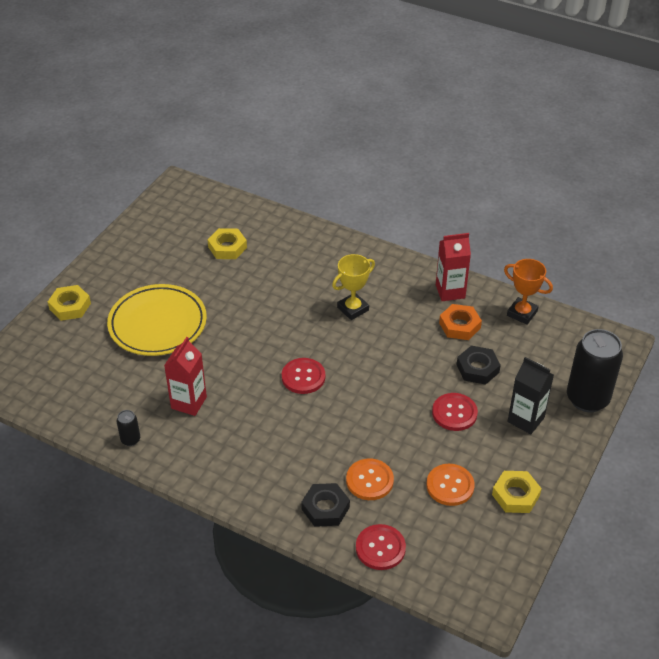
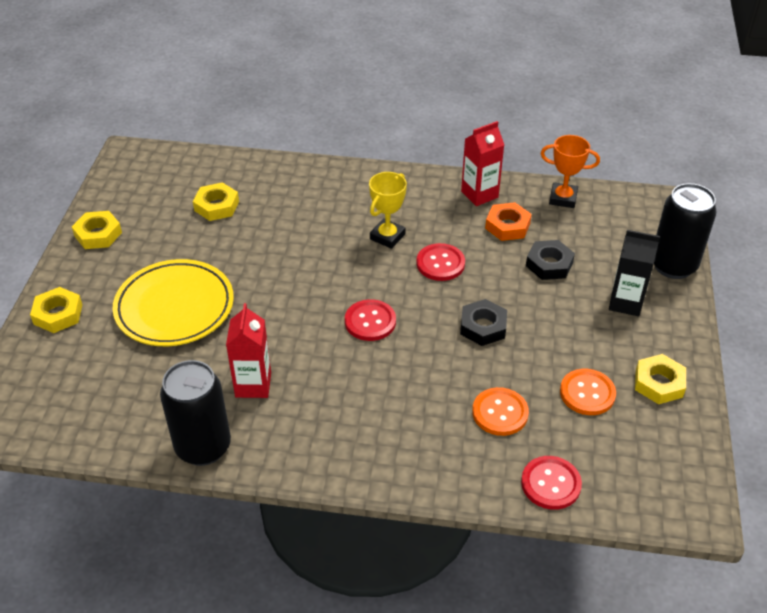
camera: 20 degrees left, 0 degrees up
(126, 248) = (98, 234): none -> yellow nut
(130, 440) = (203, 447): black can -> black can, size x2.28
(325, 508) = (468, 458): black nut -> black nut (483, 327)
(454, 413) = (550, 316): red button -> red button (440, 263)

